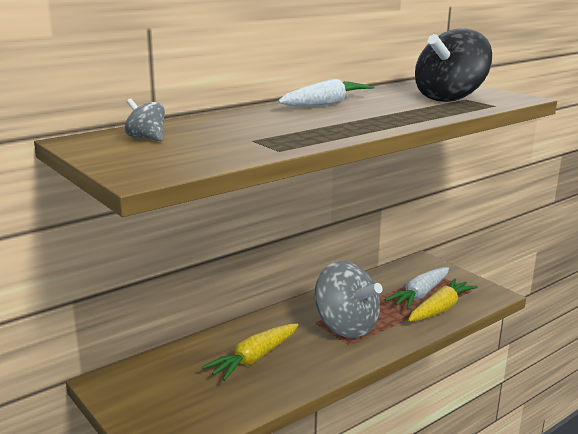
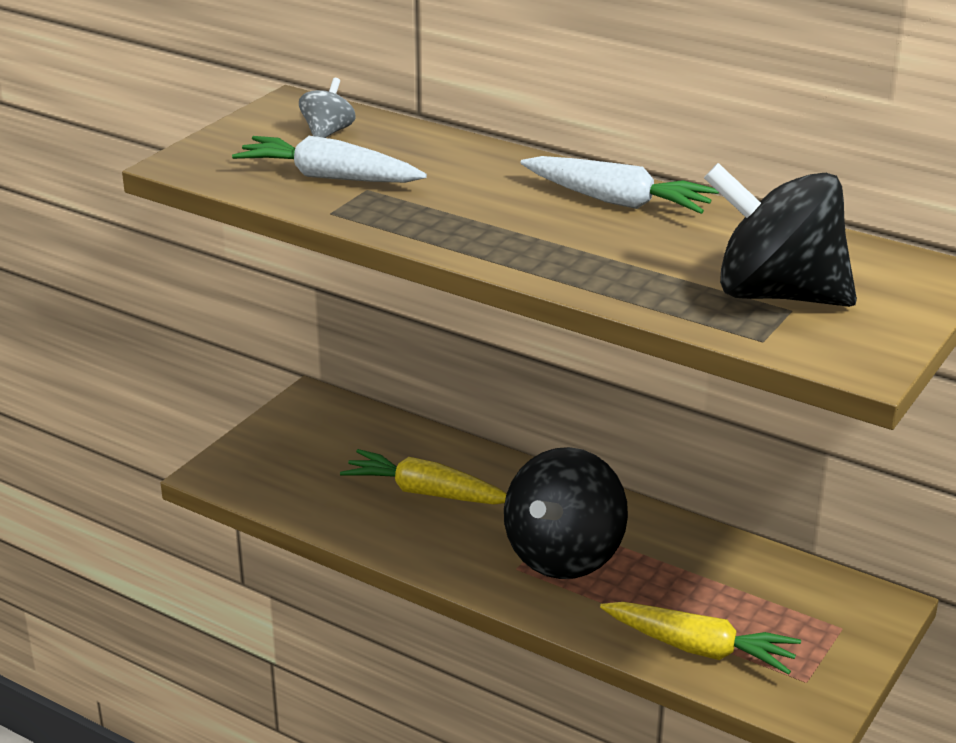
camera: 70 degrees right, 10 degrees up
(345, 327) = (564, 555): grey spinning top -> black spinning top
(420, 295) = (735, 618): white carrot -> white carrot (329, 177)

